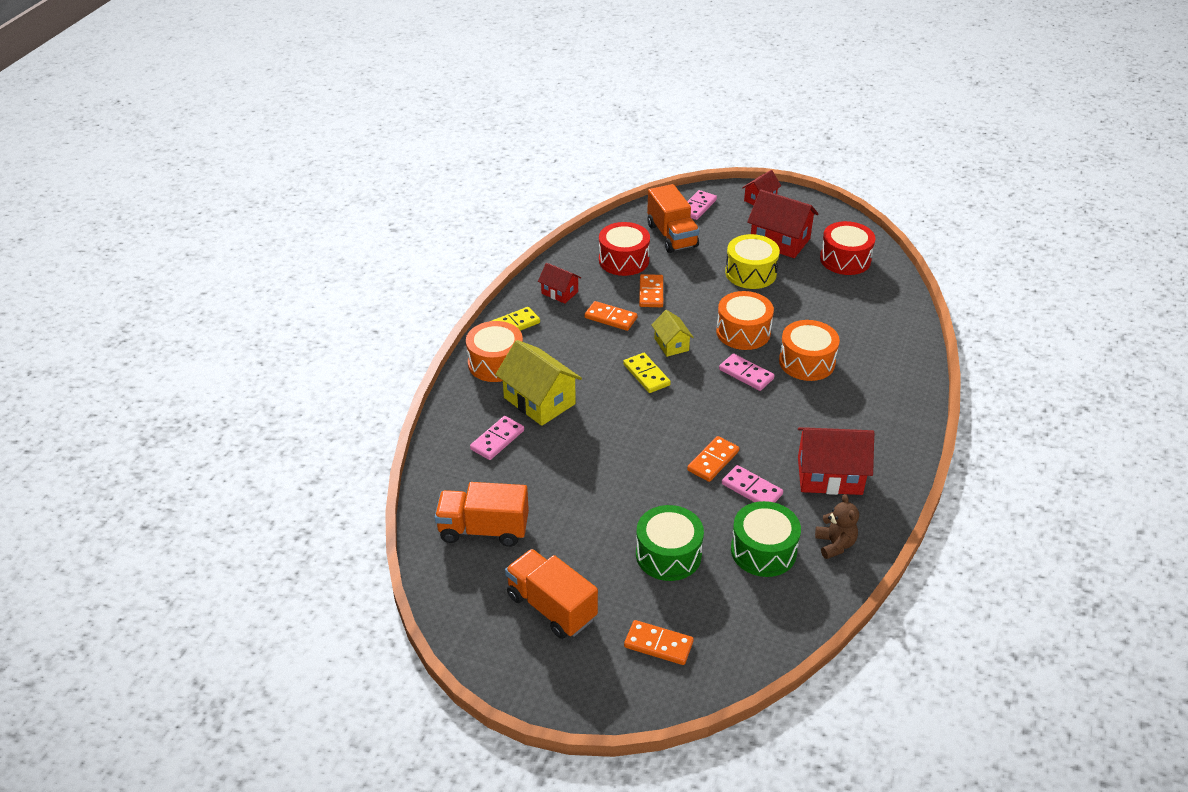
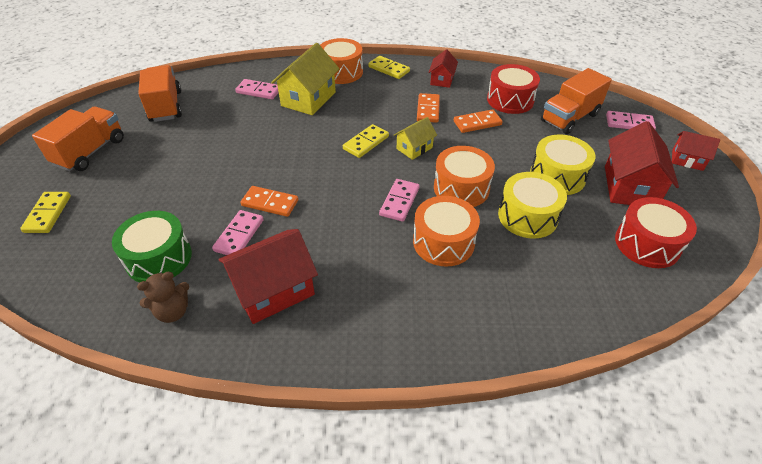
camera: 70 degrees right, 5 degrees up
(658, 644) = (48, 214): orange domino -> yellow domino
(668, 554) = (149, 199): green drum -> none
(793, 306) = (527, 216): none -> yellow drum
(829, 475) = (273, 290): red house -> red house turned 75 degrees clockwise

